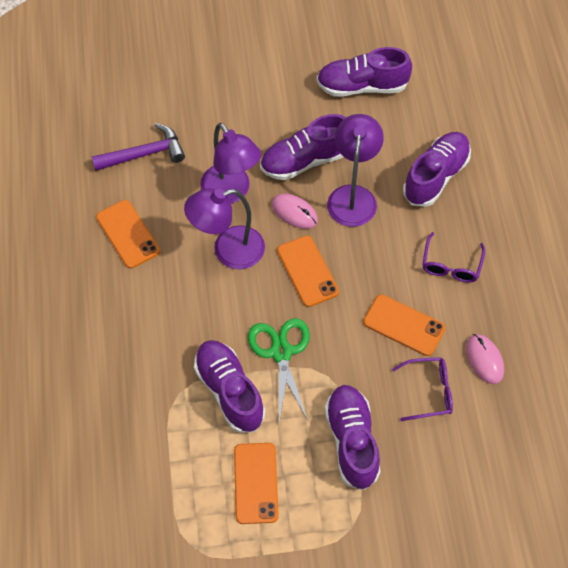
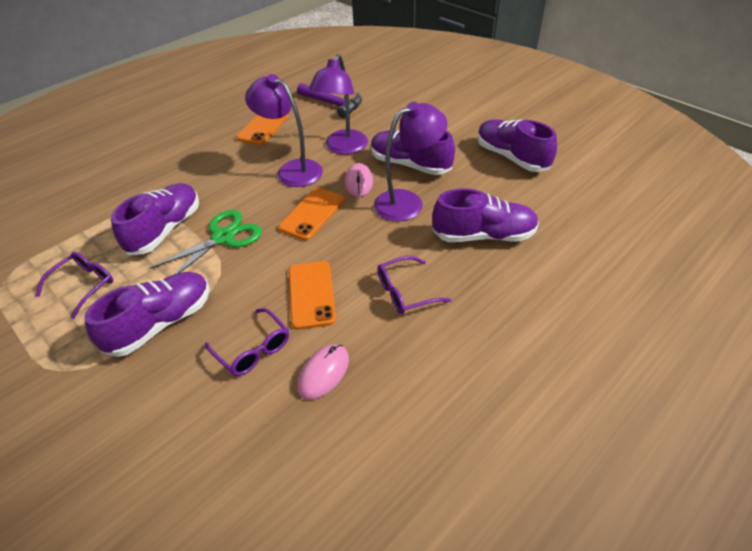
camera: 55 degrees right, 15 degrees down
(255, 483) = (84, 285): orange phone -> purple glasses

